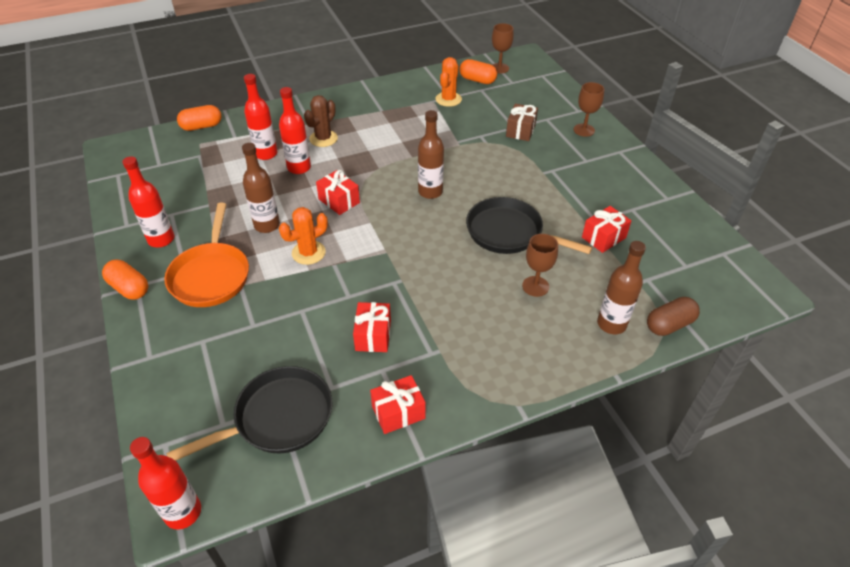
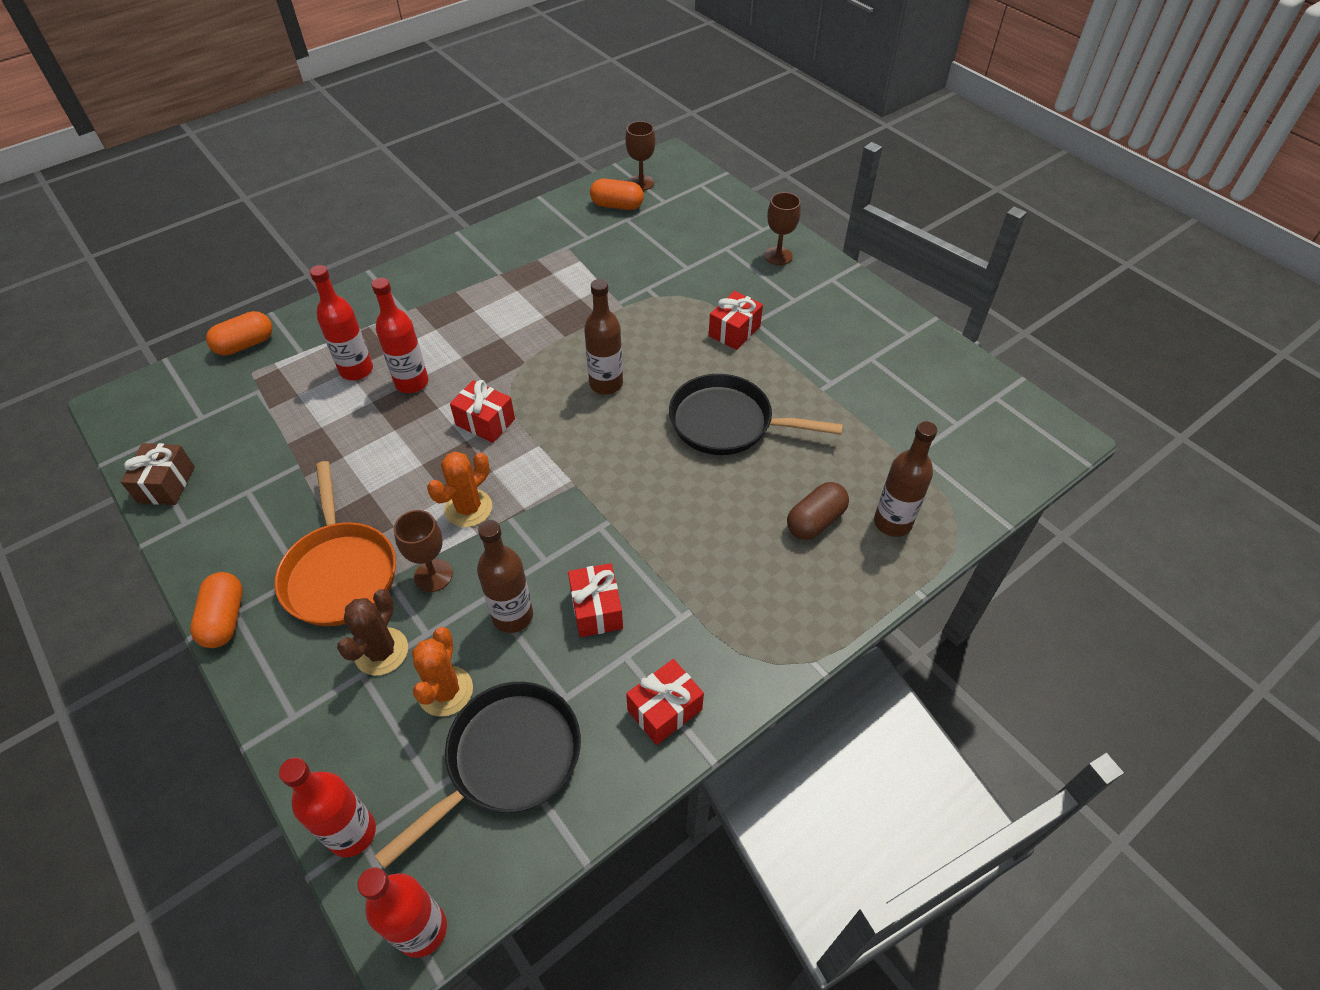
camera: 15 degrees left, 5 degrees up
(129, 288) = (225, 619): orange capsule -> orange capsule turned 60 degrees clockwise
(161, 239) = (246, 533): red bottle -> red bottle (352, 833)
(267, 225) = (395, 479): brown bottle -> brown bottle (512, 616)
(323, 139) = (432, 331): brown cactus -> brown cactus (381, 651)
(448, 99) = (587, 241): orange cactus -> orange cactus (445, 691)
(520, 130) = (697, 271): brown gift -> brown gift (166, 484)
(535, 286) = (784, 491): brown goblet -> brown goblet (433, 575)
(603, 237) = (848, 405): red gift -> red gift (734, 331)
(669, 325) = (960, 508): brown capsule -> brown capsule (815, 521)

